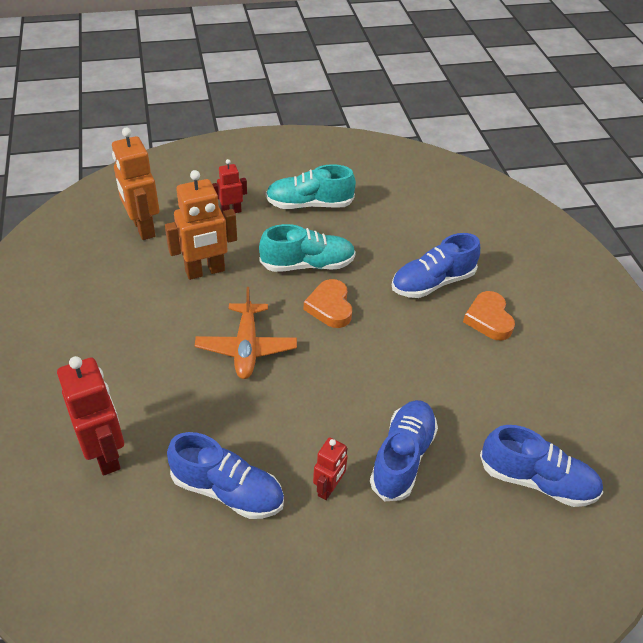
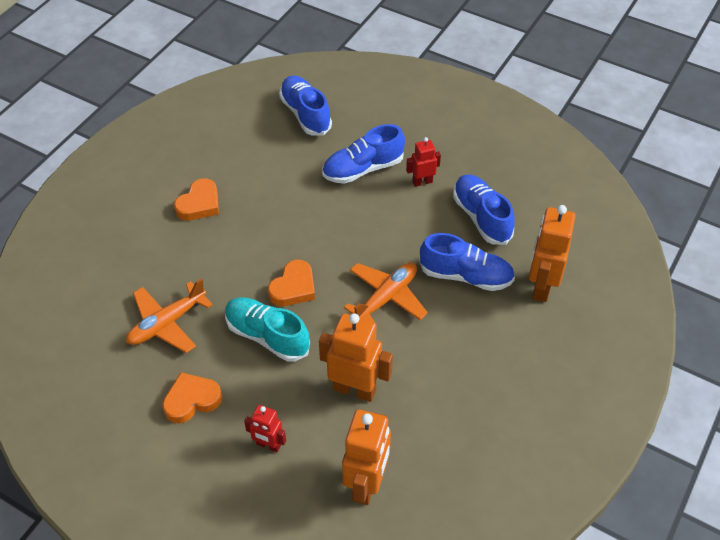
camera: 135 degrees left, 5 degrees up
(106, 454) = (541, 286): red robot -> orange robot
(309, 204) = (191, 400): turquoise shoe -> orange heart
(385, 231) = (167, 323): none -> orange plane
(432, 283) = (197, 254): blue shoe -> blue shoe (465, 276)

